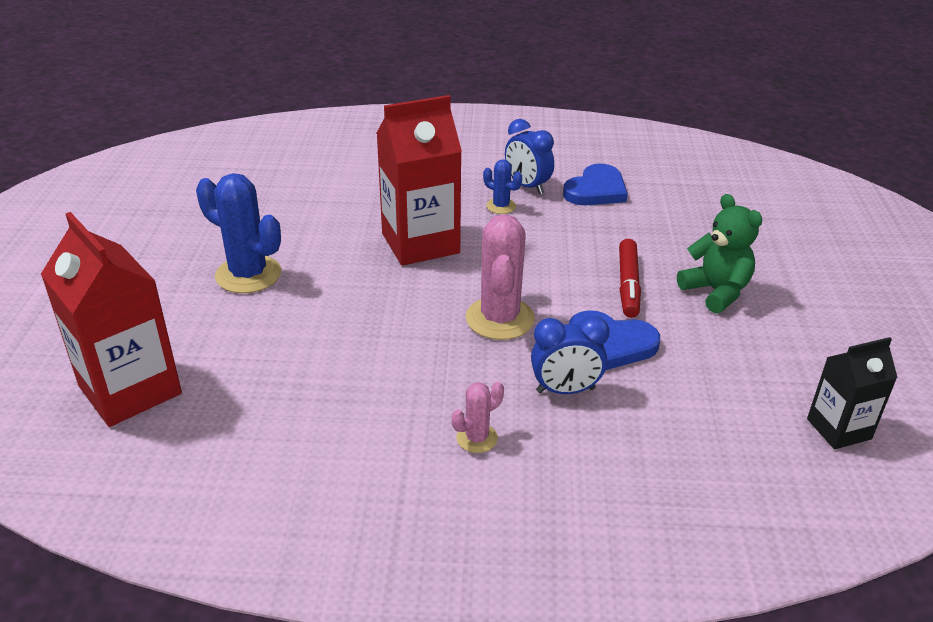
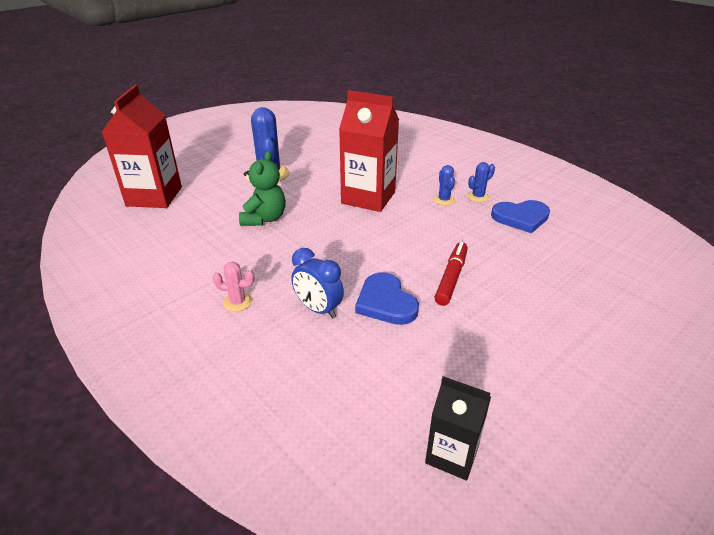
camera: 45 degrees right, 0 degrees up
(500, 319) = (346, 254): pink cactus -> none
(527, 186) = (478, 196): blue clock -> blue cactus
(628, 285) = (451, 278): red marker -> red marker turned 150 degrees clockwise
(716, 292) = (507, 315): green teddy bear -> green teddy bear (264, 219)

